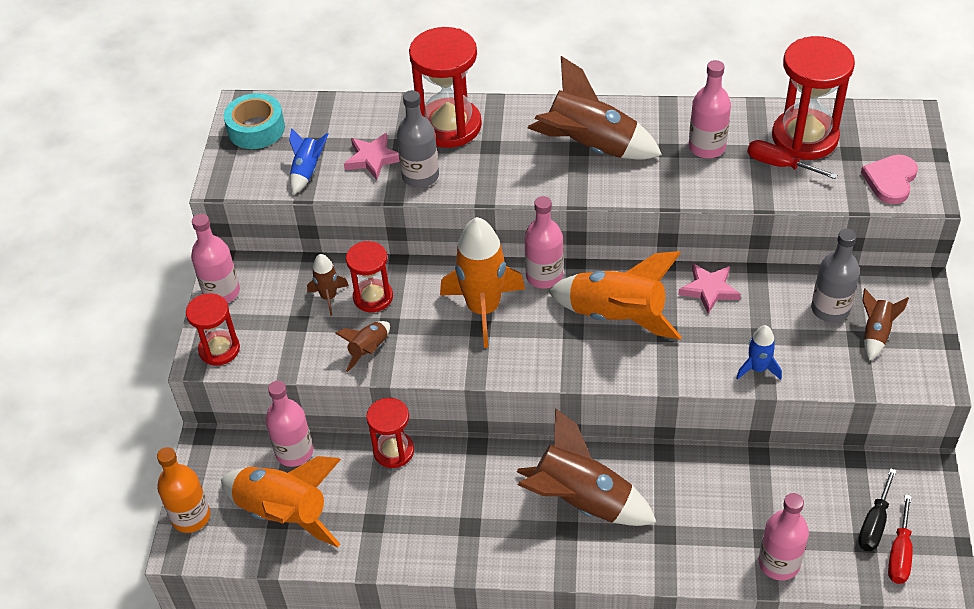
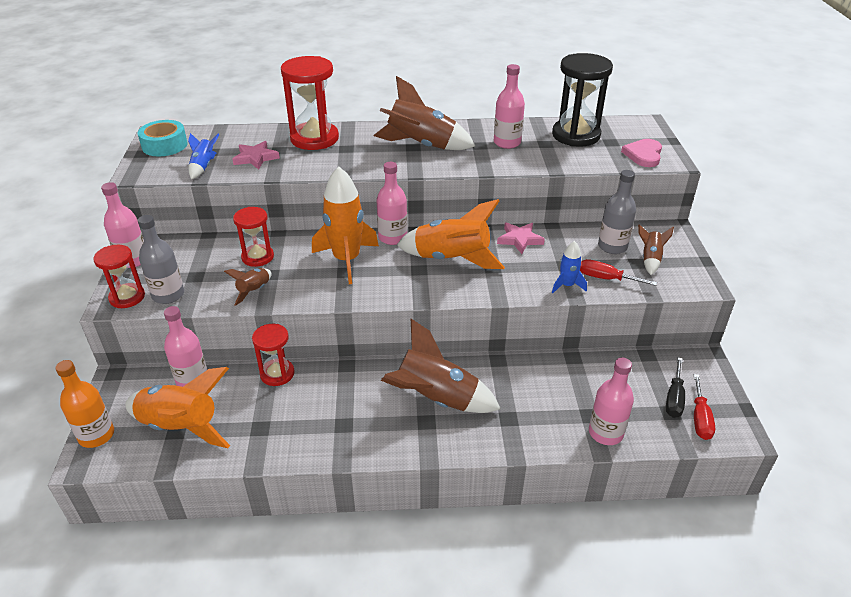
camera: 10 degrees left, 10 degrees down
(329, 297) = (221, 259): brown rocket -> none
(420, 176) = (293, 166): grey bottle -> grey bottle (168, 295)
(779, 165) = (561, 150): red screwdriver -> red screwdriver (606, 278)
(804, 137) = (576, 135): red hourglass -> black hourglass

